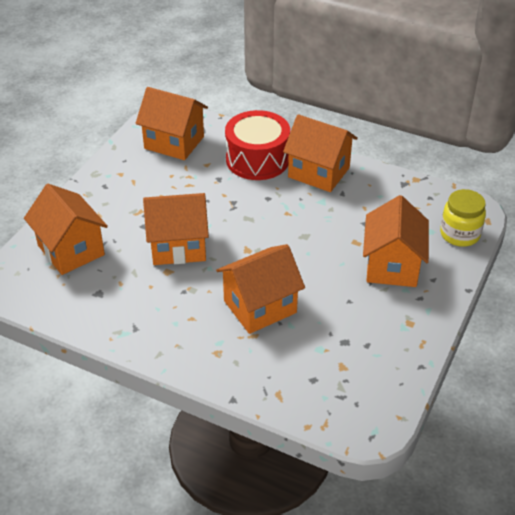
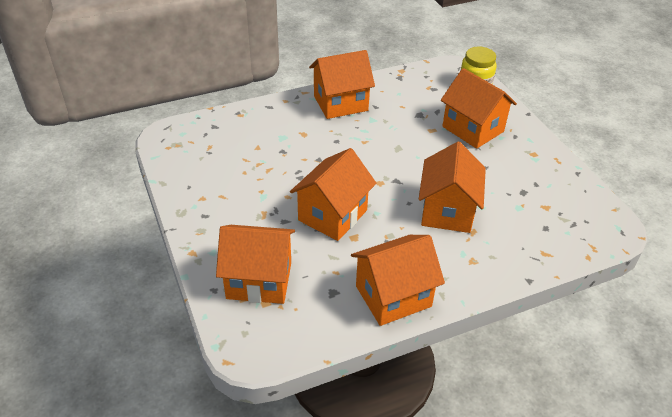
camera: 50 degrees left, 0 degrees up
(174, 142) = (207, 148): orange house -> orange house (393, 296)
(257, 159) = (287, 121): red drum -> none

